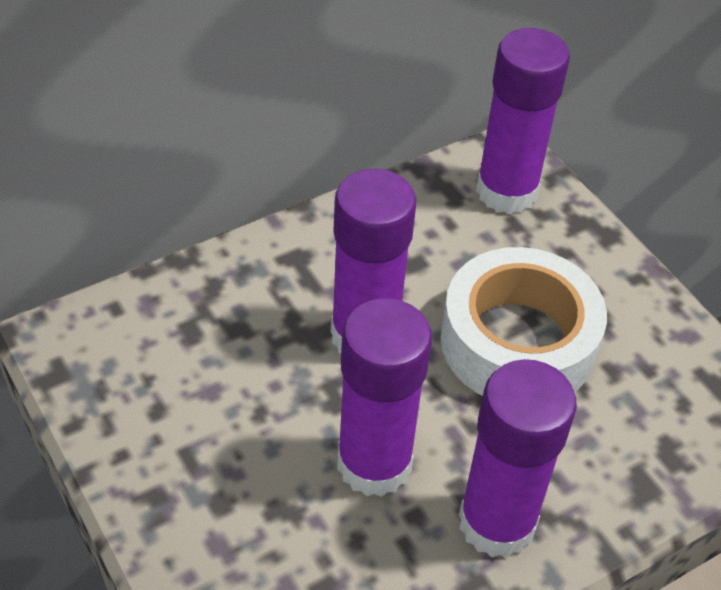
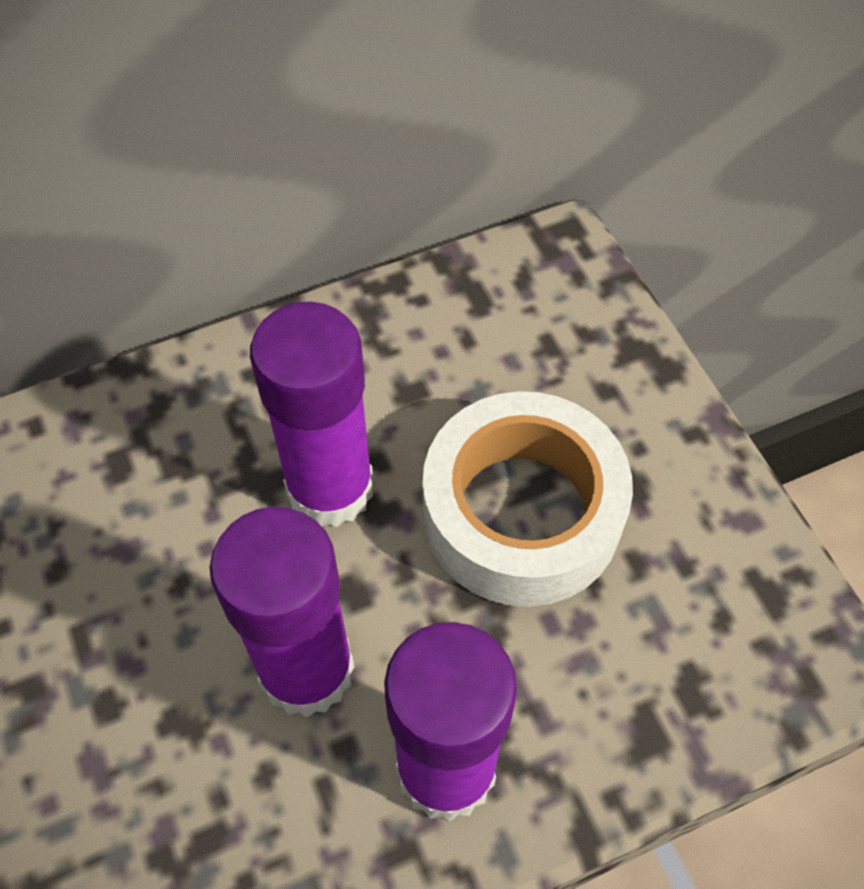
camera: 10 degrees right, 10 degrees up
(506, 191) = (547, 299): purple glue stick -> none

